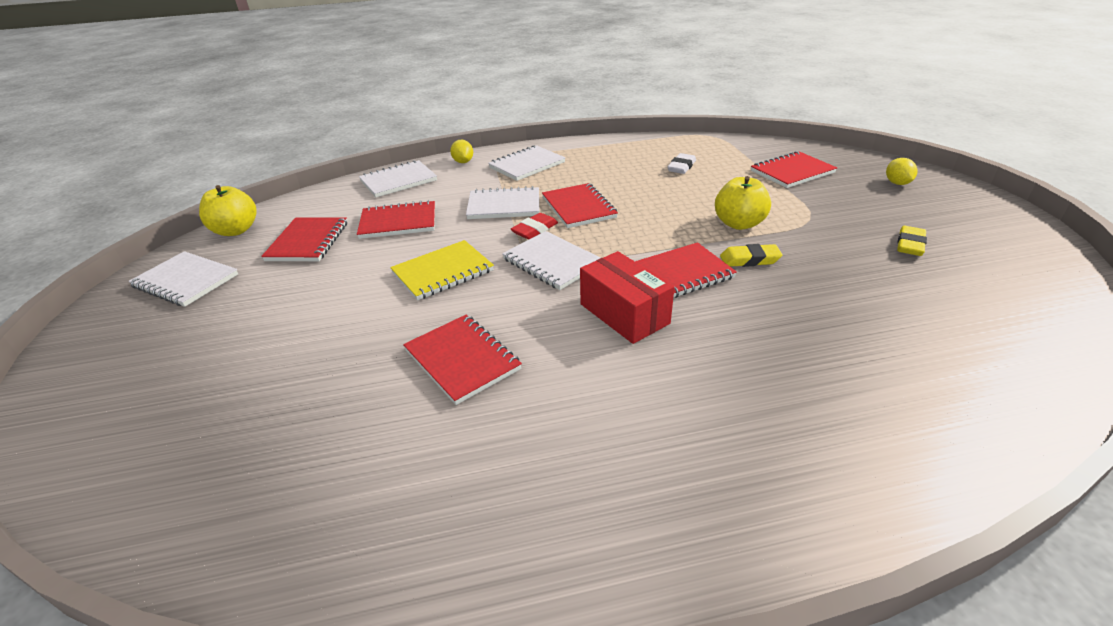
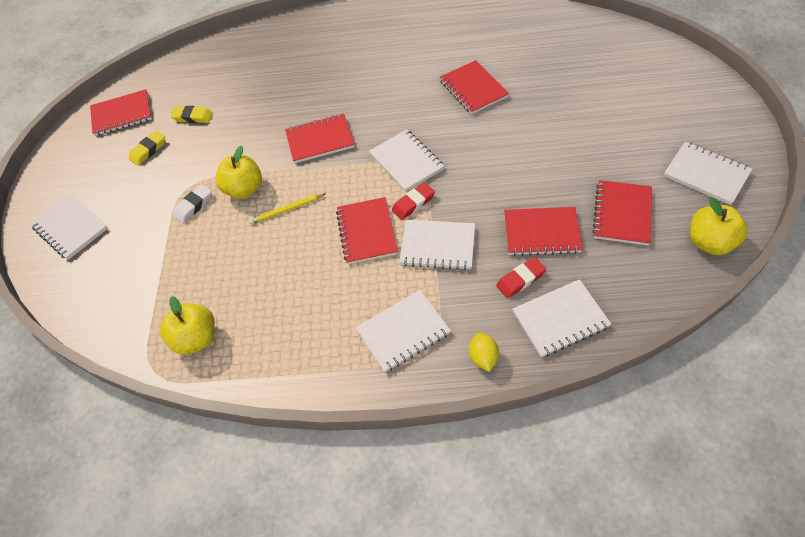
camera: 165 degrees left, 20 degrees up
(426, 195) = (520, 280): none -> red eraser
(443, 272) = (491, 161): yellow notebook -> none
(624, 313) = (371, 111): red box -> none
(675, 214) = (286, 210): none -> yellow pencil
(681, 167) = (235, 294): white eraser -> white eraser (193, 206)
(693, 148) = (196, 338): none -> yellow apple
(749, 260) = (265, 148): yellow eraser -> yellow eraser (193, 117)
(792, 172) = (138, 263): red notebook -> red notebook (122, 114)
(897, 183) = (71, 228): yellow lemon -> white notebook

